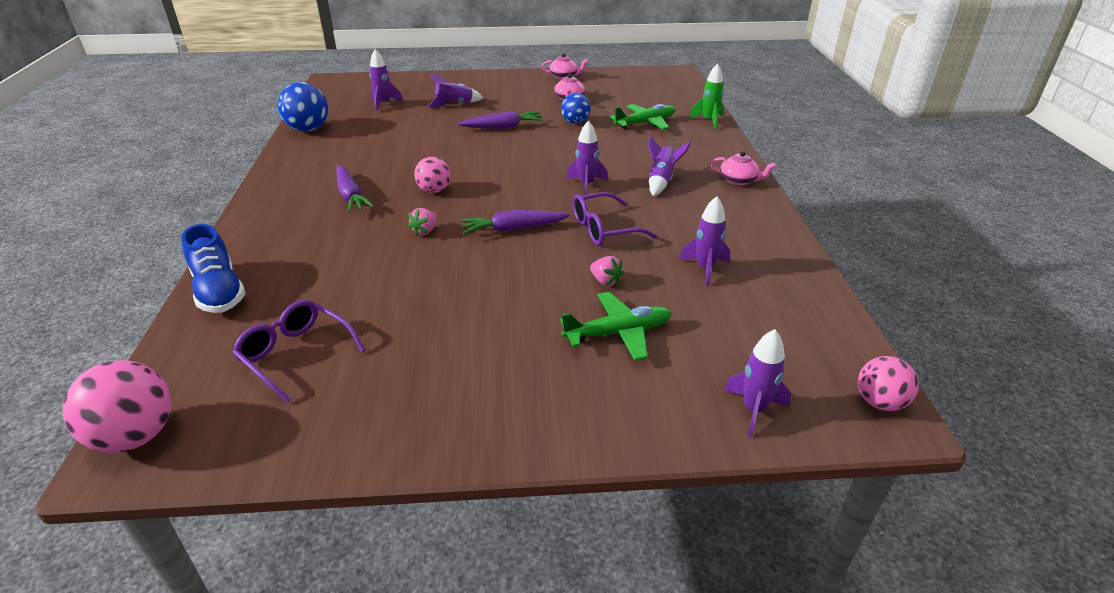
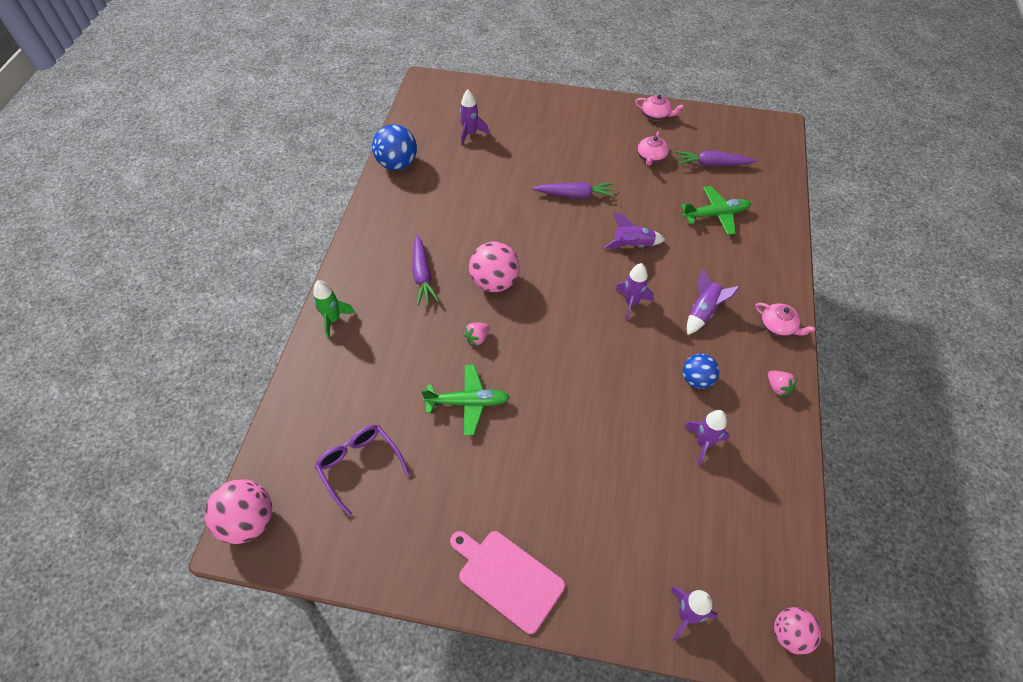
camera: 15 degrees right, 20 degrees up
(219, 291) = (309, 378): blue shoe -> none
(434, 190) = (494, 282): pink ball -> pink ball, size x1.55
(454, 104) = (536, 146): purple rocket -> purple rocket (632, 245)
(513, 229) = (552, 352): purple carrot -> purple carrot (712, 164)
(518, 421) = (507, 577): none -> pink cutting board
(575, 122) = (647, 199): blue ball -> blue ball (696, 379)
(604, 229) = (630, 370): purple glasses -> none
(605, 281) = (613, 439): pink strawberry -> pink strawberry (777, 387)
(618, 333) = (606, 504): green plane -> green plane (468, 402)
(709, 121) = (782, 223): green rocket -> green rocket (333, 319)

